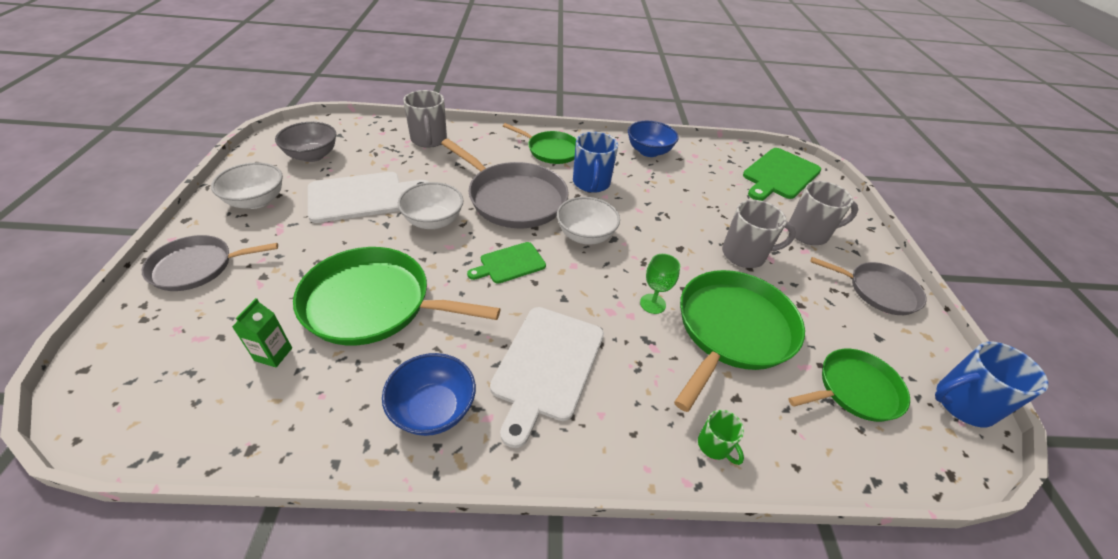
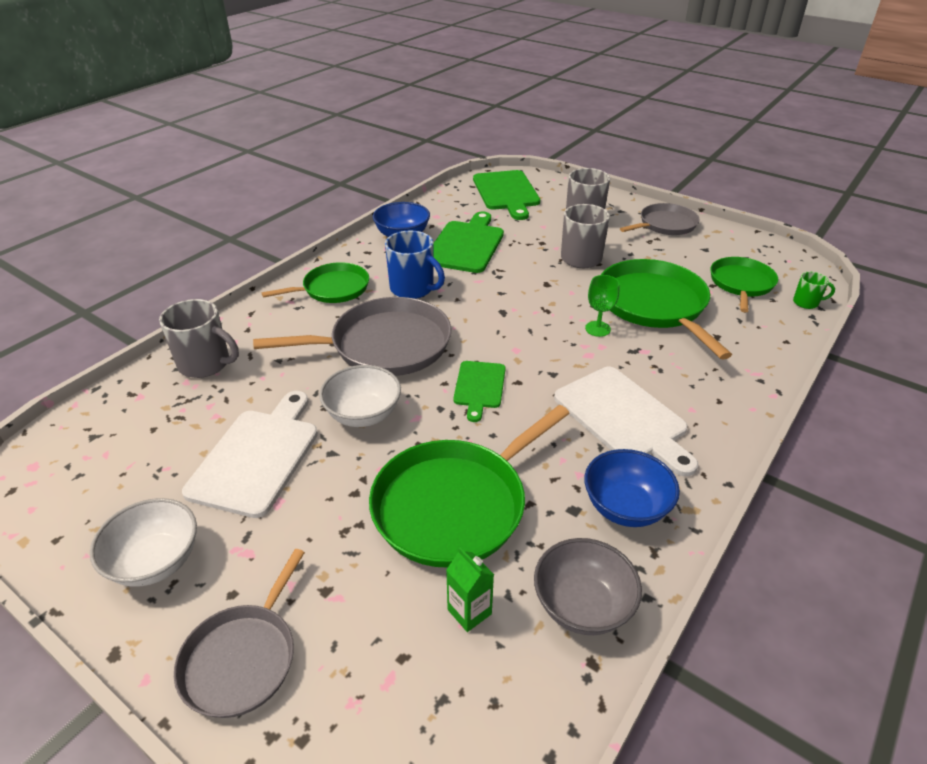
camera: 50 degrees left, 5 degrees down
(312, 156) = (112, 476): grey bowl -> grey bowl (582, 605)
(585, 235) = (483, 325): white bowl -> none
(677, 185) = (466, 245): none -> green cutting board
(714, 446) = (751, 367): green mug -> green mug (806, 303)
(962, 404) = (775, 252): blue mug -> none

